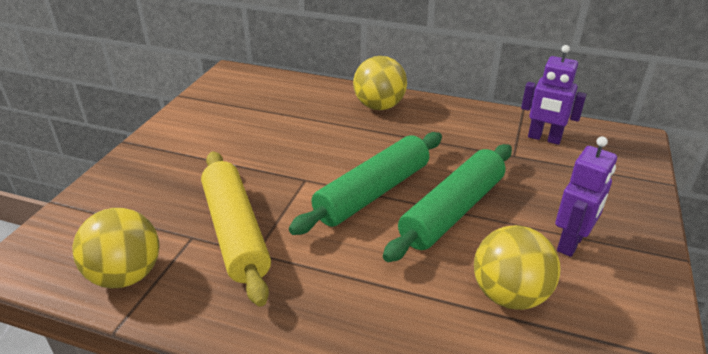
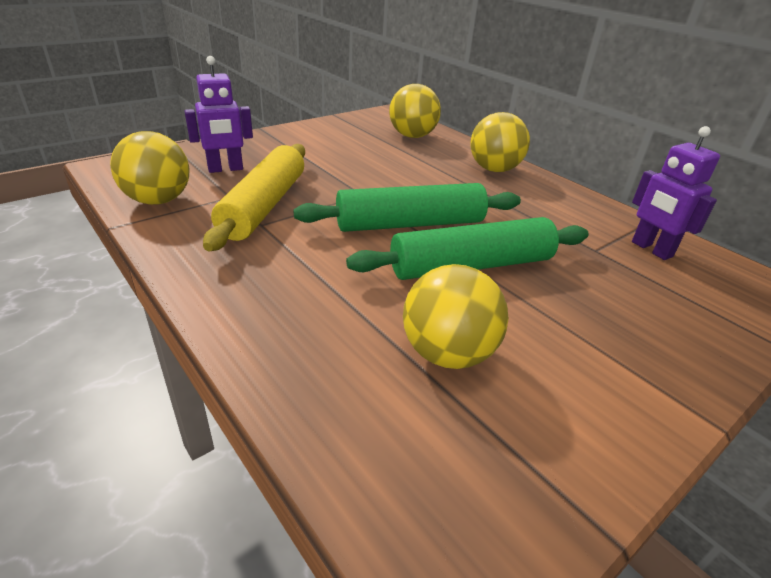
camera: 30 degrees right, 0 degrees up
(279, 95) = (412, 136): none -> yellow ball
(571, 243) = (575, 345): purple robot -> purple robot (225, 169)

